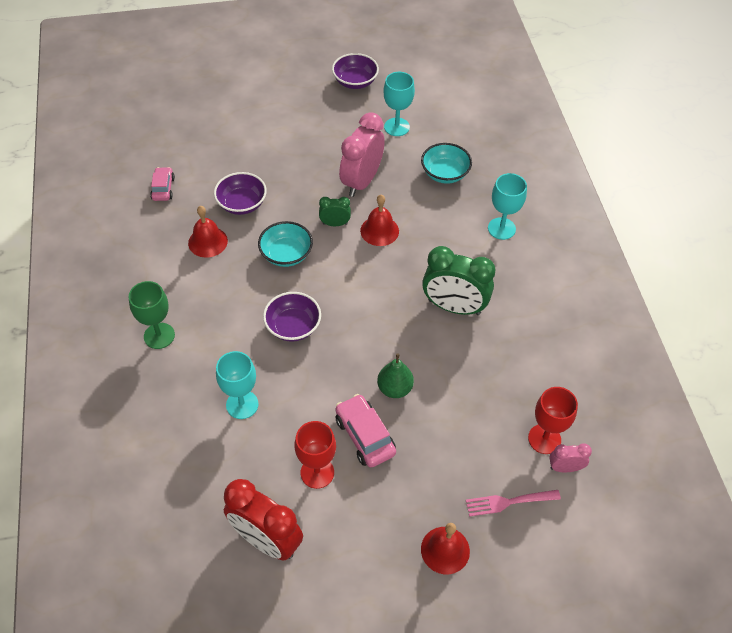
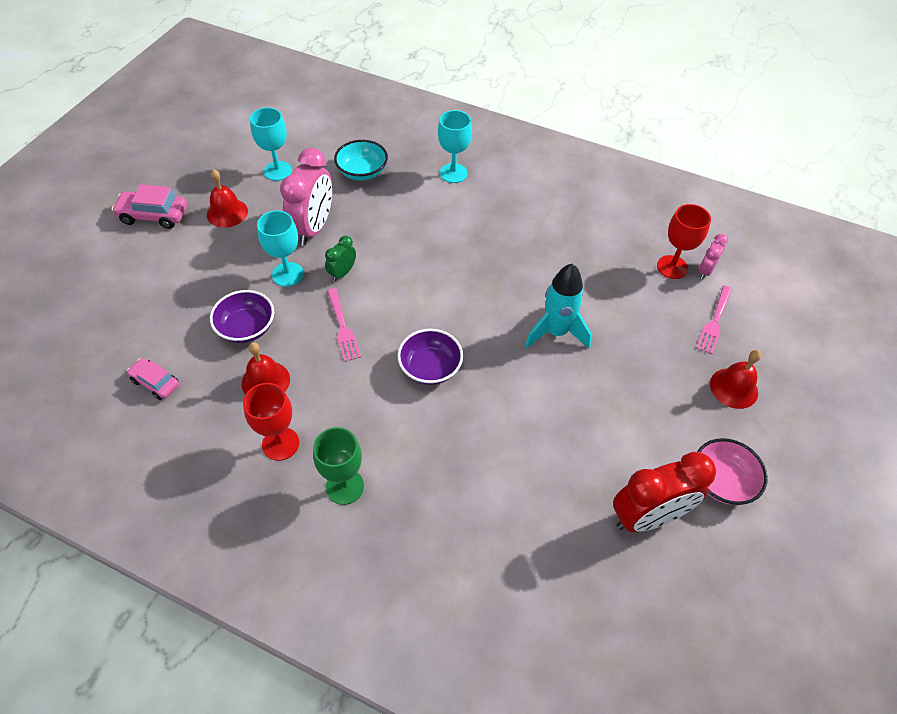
camera: 55 degrees left, 0 degrees up
(242, 404) = (486, 457): turquoise goblet -> turquoise goblet (288, 274)
(286, 254) = (342, 327): turquoise bowl -> pink fork
(317, 472) = (602, 437): red goblet -> red goblet (280, 444)
(339, 581) = (721, 481): none -> pink bowl
(355, 81) = (192, 166): purple bowl -> none
(361, 181) = (313, 228): pink clock -> pink clock turned 135 degrees counterclockwise
(365, 436) = (588, 380): pink car -> pink car (154, 215)
(379, 231) = (381, 247): red bell -> red bell (227, 212)
(394, 388) = (556, 332): green pear -> turquoise rocket
(454, 307) = (505, 247): green clock -> none

